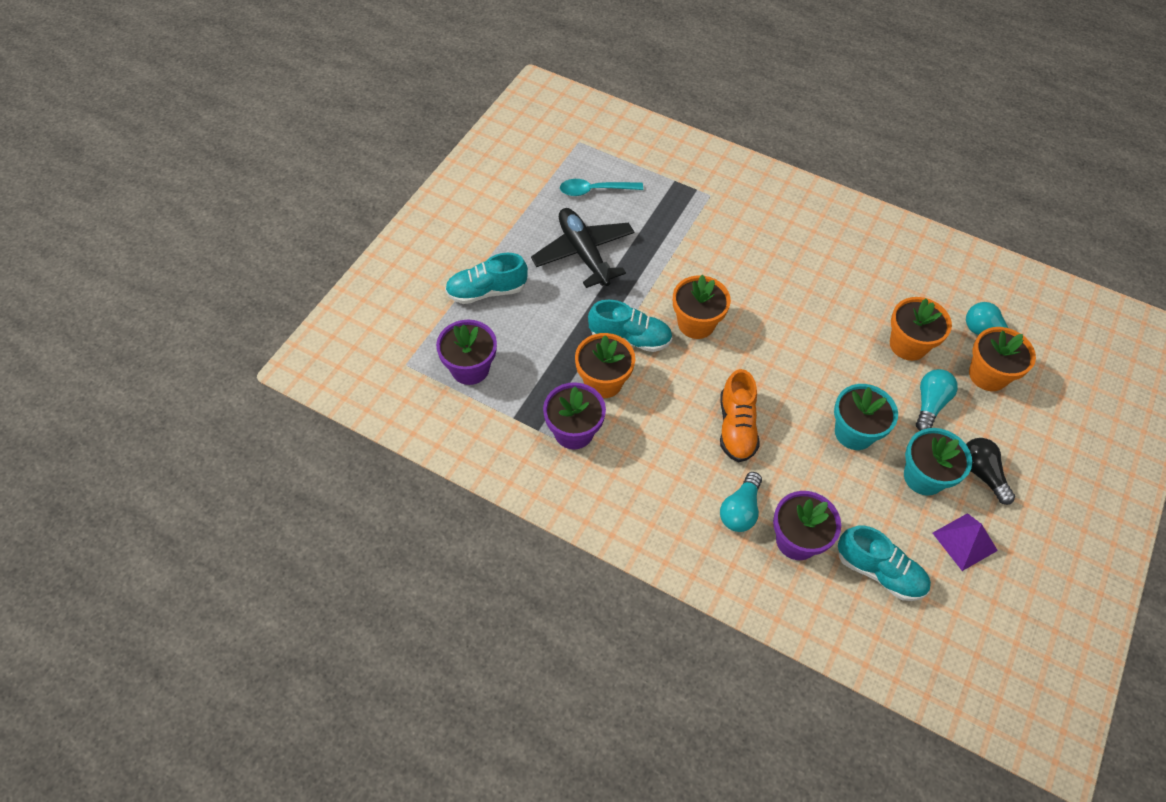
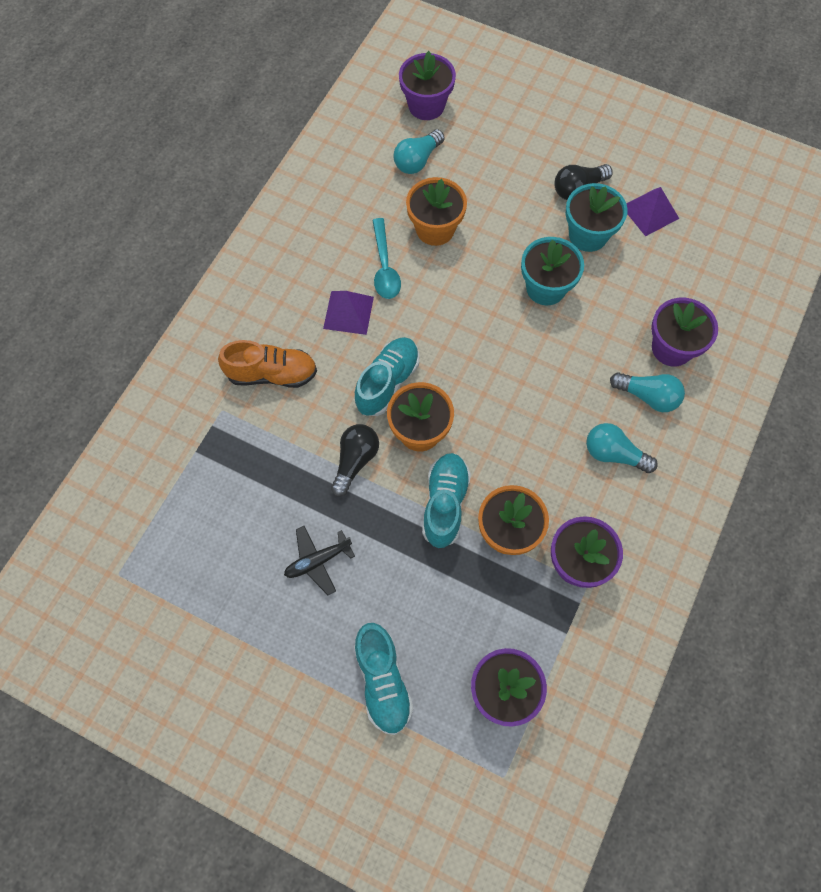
camera: 90 degrees left, 10 degrees up
(583, 253) = (317, 561): black plane -> black plane, size x0.55
(594, 190) = (210, 550): turquoise spoon -> turquoise spoon (384, 267)
(668, 278) = (355, 461): none -> black light bulb
(736, 427) = (552, 395): orange shoe -> orange shoe (272, 374)
(808, 277) = (348, 312): none -> purple pyramid
(879, 572) = (692, 282): turquoise shoe -> turquoise shoe (387, 382)
(929, 404) = (505, 220): turquoise light bulb -> turquoise light bulb (614, 454)
(988, 375) = (466, 167): orange flower pot -> none
(1057, 345) = (426, 105): none -> purple flower pot

